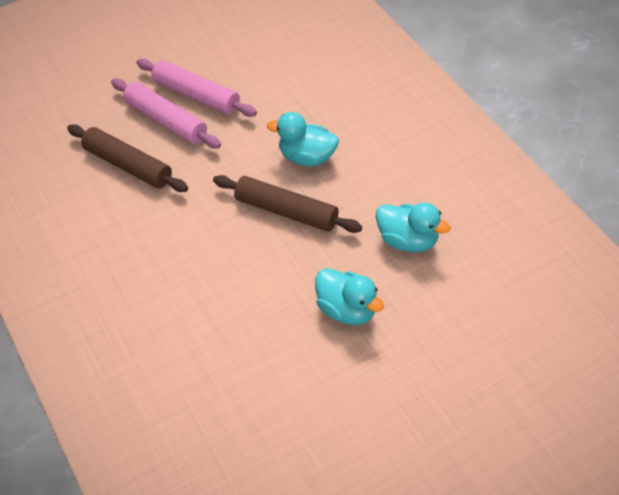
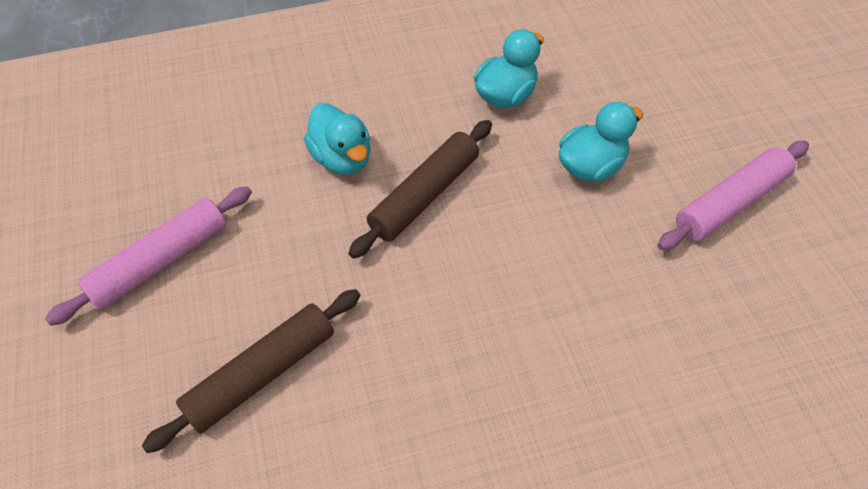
camera: 80 degrees left, 5 degrees up
(166, 121) = (192, 308): pink rolling pin -> pink rolling pin (730, 203)
(307, 157) = (342, 158): turquoise duck -> turquoise duck turned 60 degrees counterclockwise

